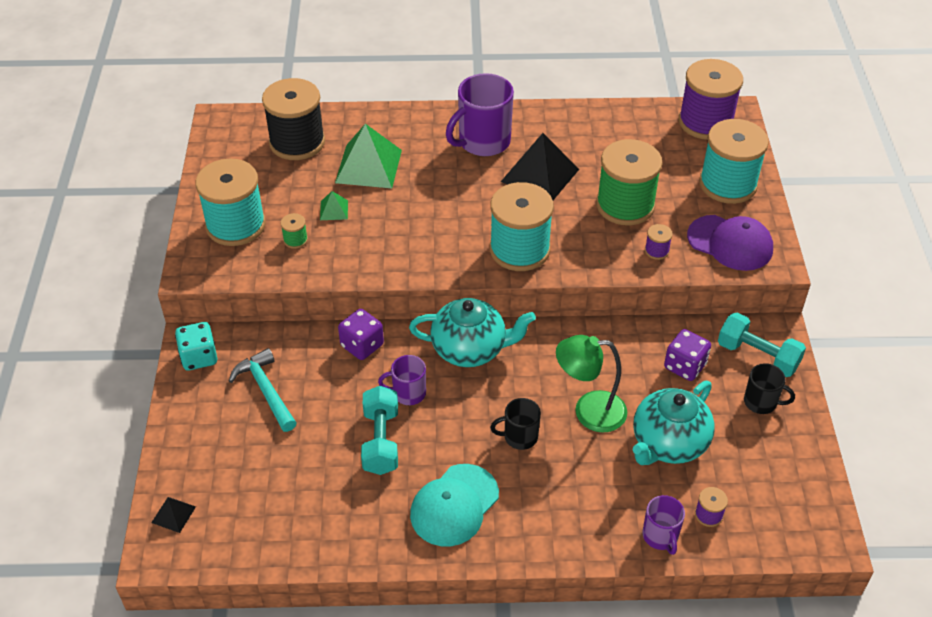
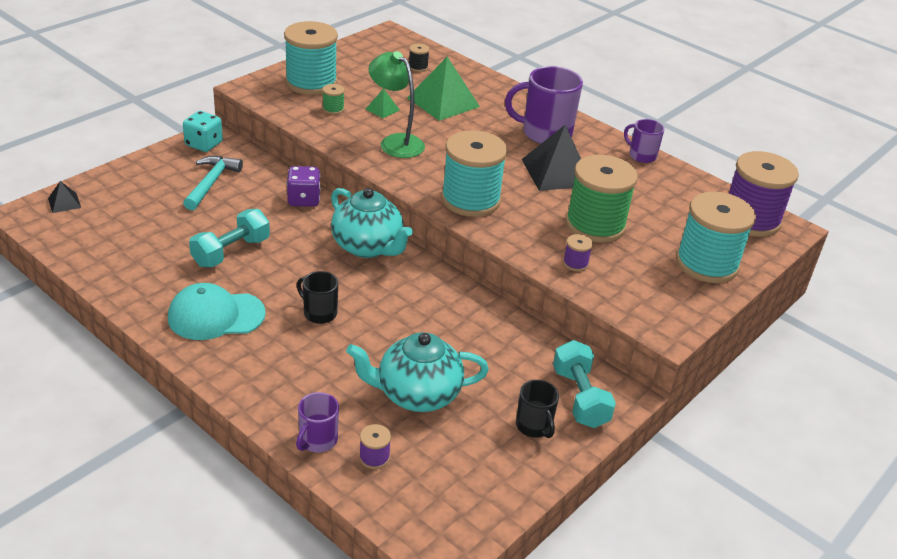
camera: 40 degrees right, 10 degrees down
(297, 142) = (418, 67): black spool -> black spool, size x0.40
(408, 393) = (289, 241): purple mug -> purple mug (641, 155)
(589, 411) = (390, 334): green lamp -> green lamp (395, 142)
(685, 366) = (508, 361): purple dice -> none
(730, 243) = (646, 297): purple cap -> none

